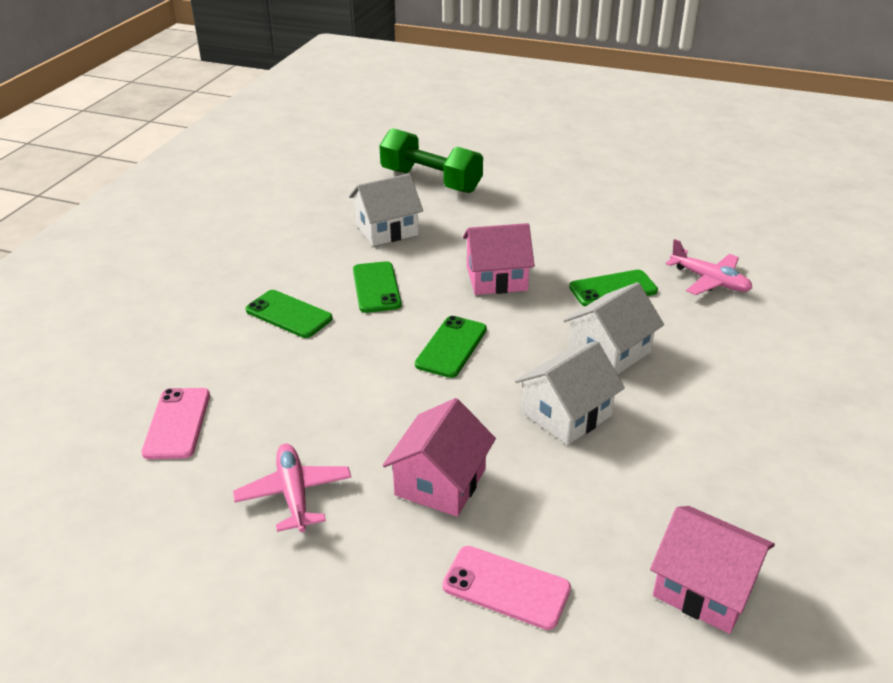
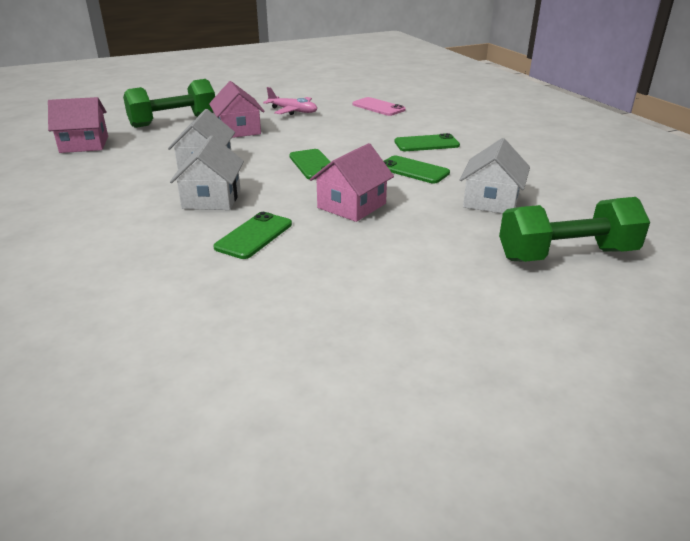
camera: 135 degrees right, 5 degrees down
(506, 587) = (173, 121): pink phone -> green dumbbell
(709, 281) = (172, 281): pink plane -> none

